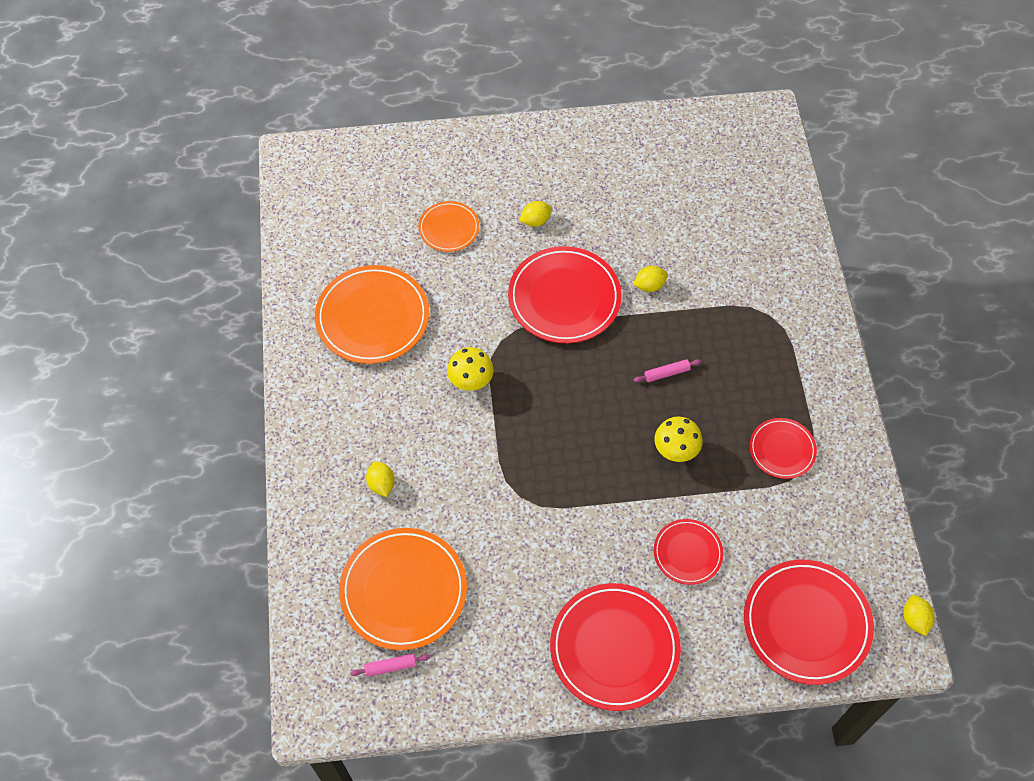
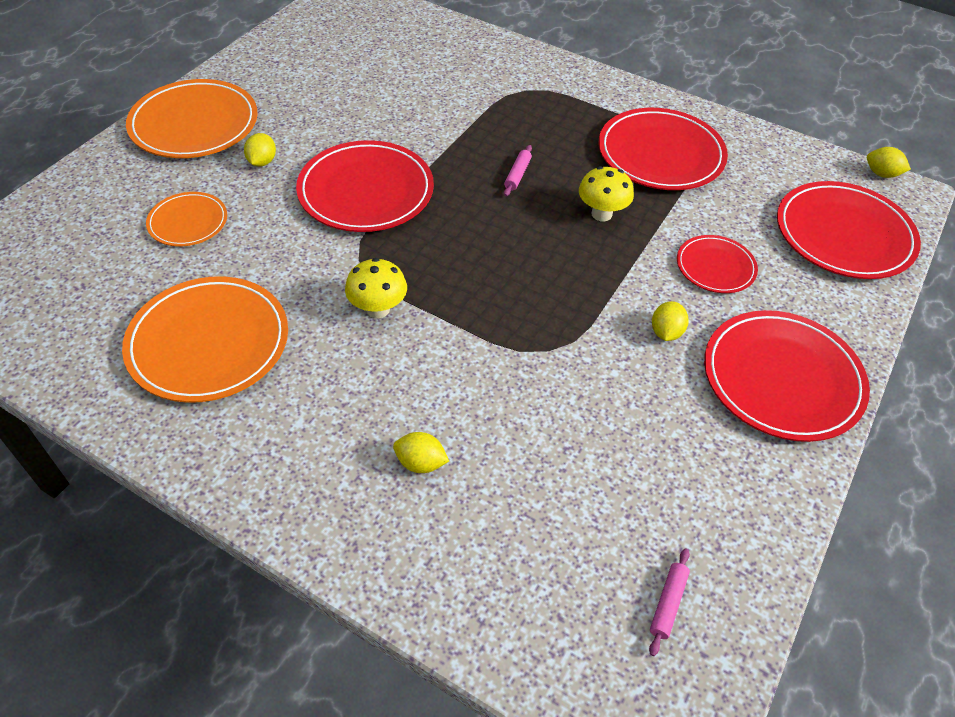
camera: 55 degrees left, 10 degrees down
(403, 590) = (576, 526): orange plate -> orange plate (194, 124)
(649, 285) = (418, 135): yellow lemon -> yellow lemon (666, 332)
(782, 449) = (660, 154): red plate -> red plate, size x1.80

